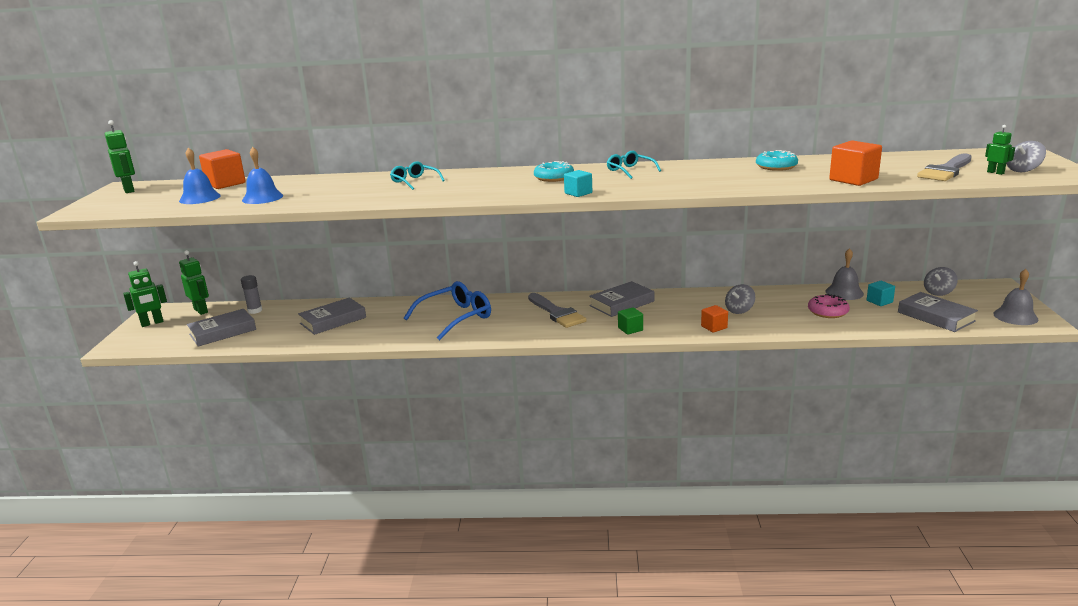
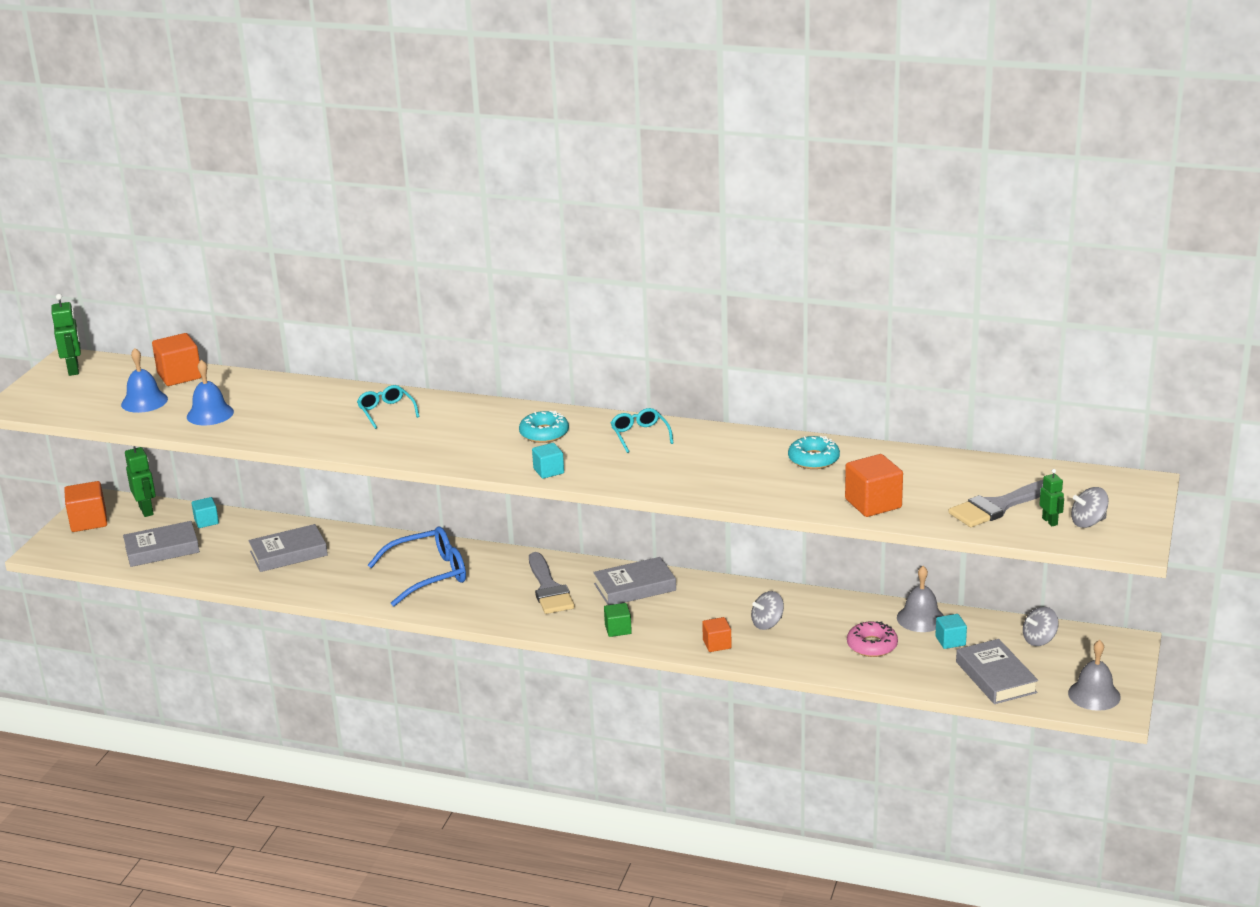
camera: 15 degrees right, 5 degrees up
(152, 323) = (88, 521): green robot -> orange cube
(255, 311) = (206, 521): grey glue stick -> turquoise cube

